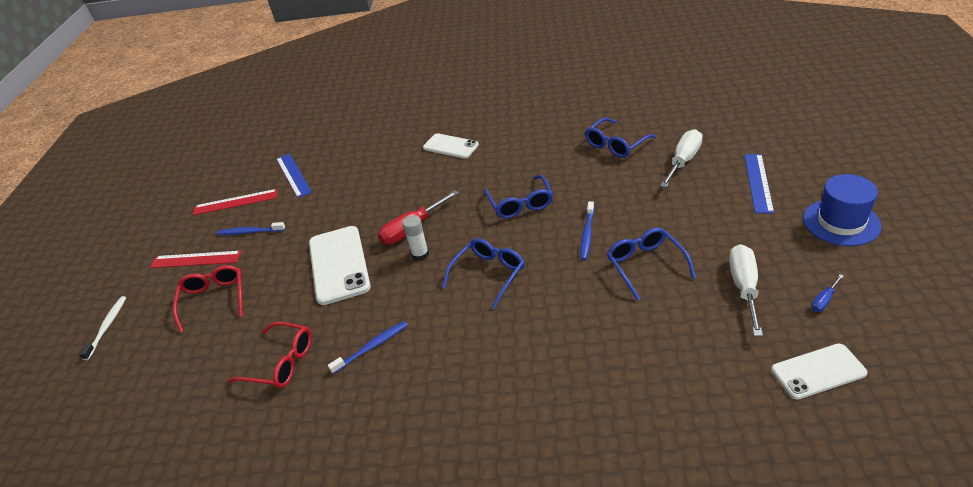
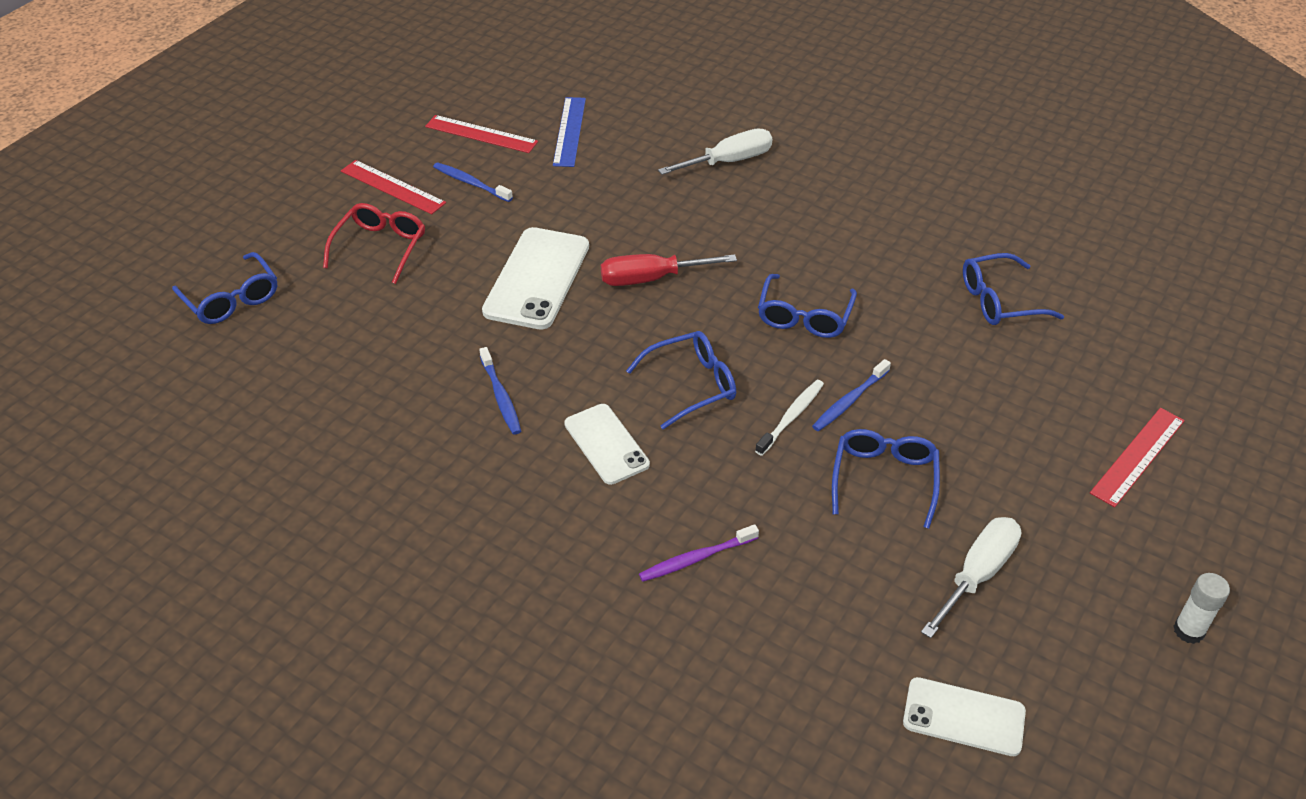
camera: 25 degrees right, 5 degrees up
(107, 326) = (259, 220): white toothbrush -> white toothbrush (791, 417)
(121, 389) = (231, 299): none -> blue glasses
(281, 363) = (399, 360): red glasses -> none
(372, 347) = (501, 396): blue toothbrush -> blue toothbrush turned 75 degrees clockwise
(420, 255) = (634, 317): white glue stick -> white glue stick (1188, 630)
(450, 146) = (785, 190): white phone -> white phone (606, 444)
(582, 374) = (696, 558): none -> purple toothbrush
(683, 161) = (1067, 372): white screwdriver -> white screwdriver (729, 161)
(758, 182) = (1137, 456): blue ruler -> red ruler
(824, 300) = (1059, 647): blue screwdriver -> none
(841, 222) = (1192, 569): blue hat -> none

